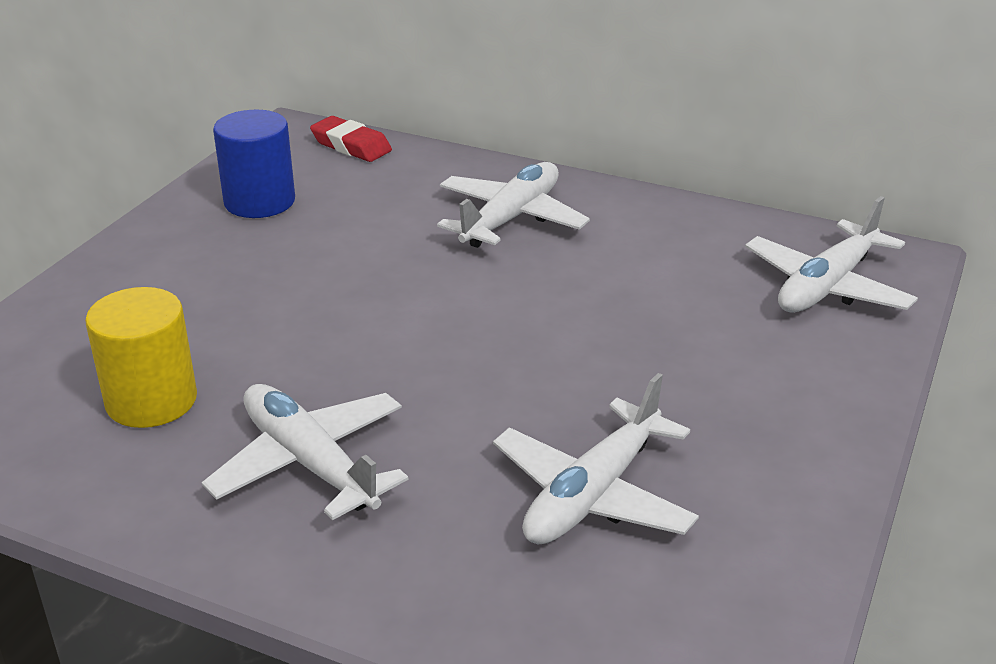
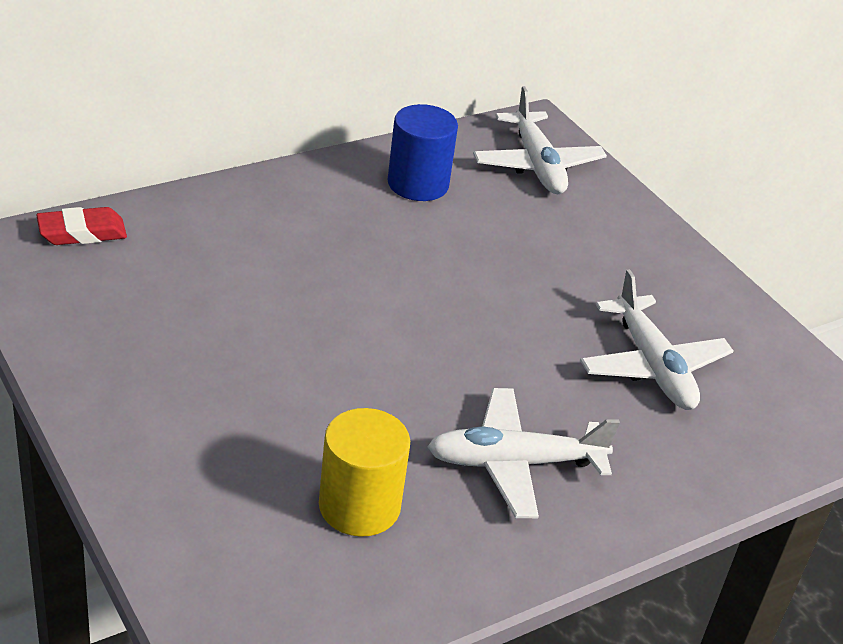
camera: 60 degrees left, 5 degrees up
(259, 201) = (114, 322): blue cylinder -> blue cylinder (418, 184)
(511, 218) = (305, 225): white plane -> none

